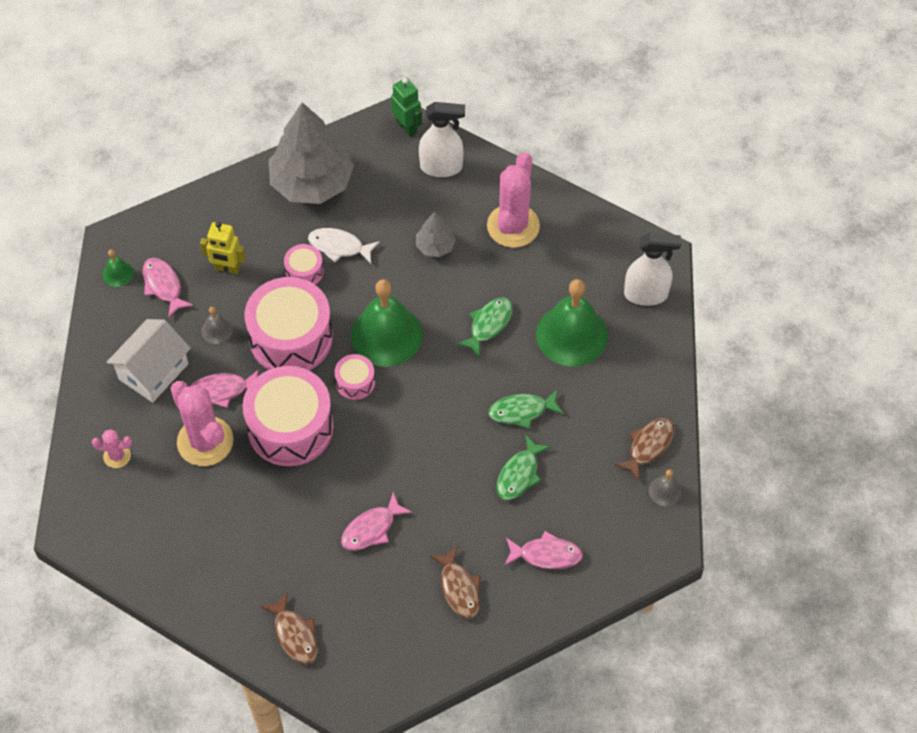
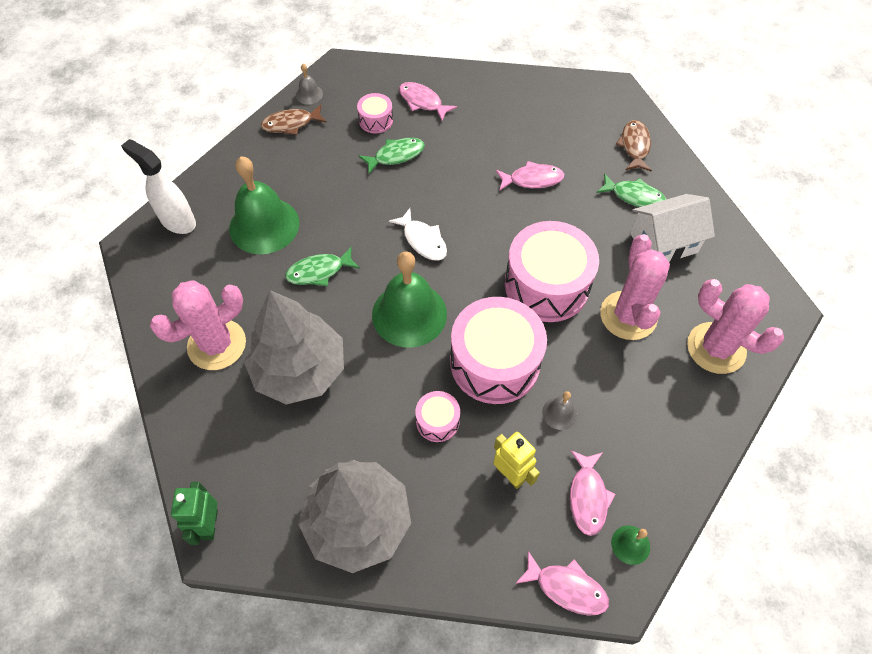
camera: 145 degrees left, 0 degrees up
(117, 456) = (716, 348): pink cactus -> pink cactus, size x2.06
(153, 371) = (644, 408): white house -> white house (663, 243)
(222, 390) = (588, 351): pink fish -> pink fish (567, 588)
(339, 246) = (386, 427): white fish -> white fish (423, 240)
(355, 382) = (466, 290): pink drum -> pink drum (376, 120)
(435, 246) = (299, 369): grey tree -> grey tree, size x2.15
(441, 167) = (220, 450): white spray bottle -> none
(459, 588) = (498, 114): brown fish -> none
(521, 411) = (355, 194): green fish -> green fish (634, 196)

